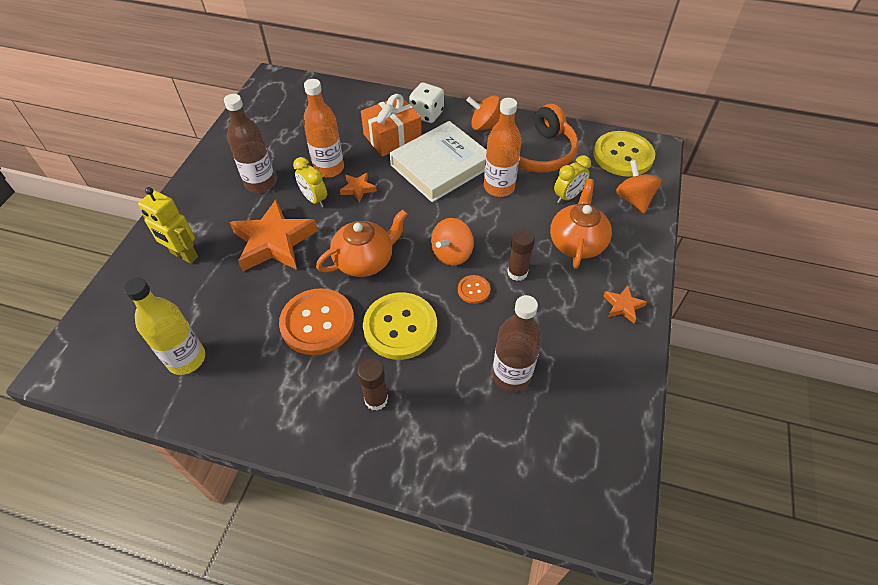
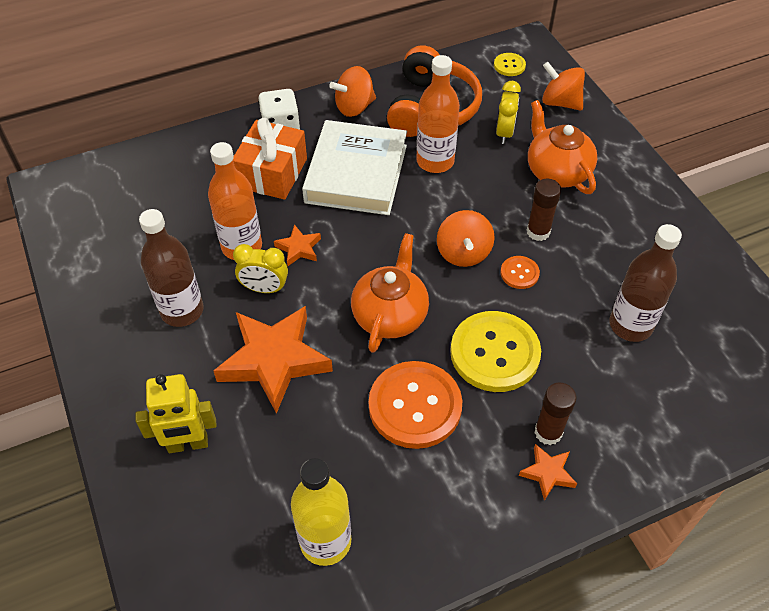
camera: 40 degrees left, 0 degrees up
(623, 155) = (509, 65): yellow button -> yellow button, size x0.46
(623, 306) = (649, 204): orange star -> orange star (547, 473)

